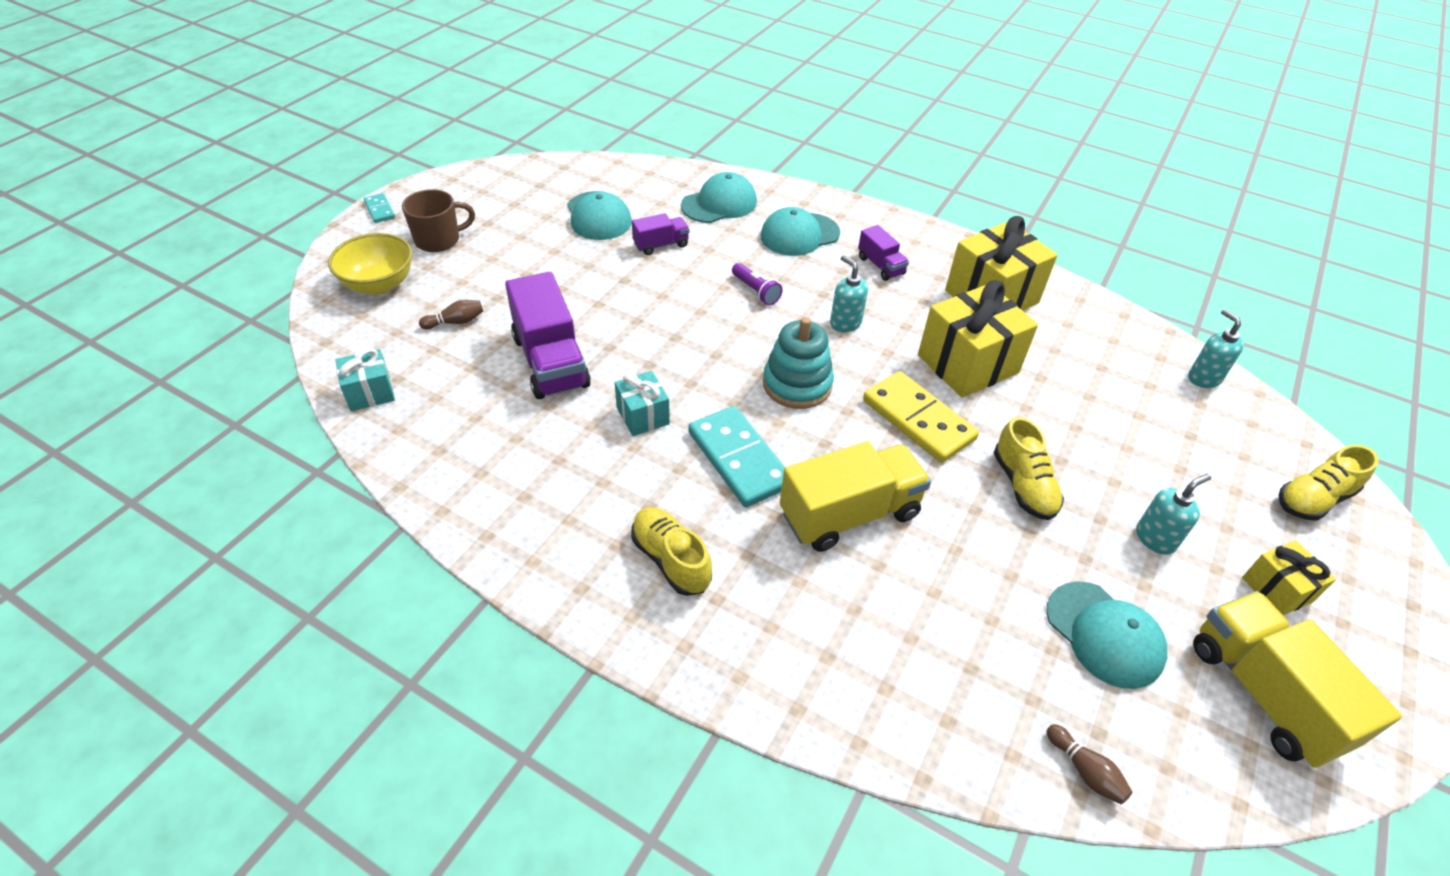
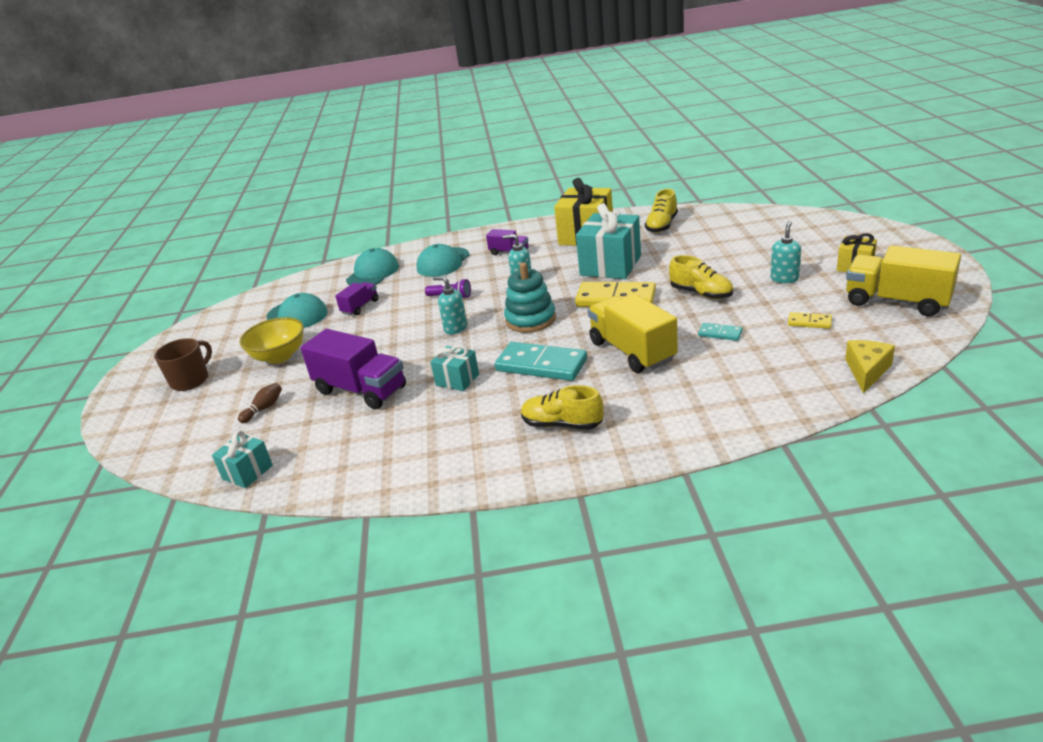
camera: 30 degrees left, 15 degrees down
(379, 210) = (117, 389): turquoise domino -> turquoise domino (720, 333)
(379, 284) = (174, 422): yellow bowl -> yellow bowl (279, 356)
(849, 514) = (632, 351): yellow truck -> yellow truck turned 60 degrees counterclockwise
(968, 364) = (610, 265): yellow gift -> turquoise gift
(1085, 771) = (866, 371): brown bowling pin -> yellow cheese
(1104, 634) = (809, 322): turquoise cap -> yellow domino
(1203, 378) = (727, 214): turquoise soap dispenser -> turquoise soap dispenser (455, 328)
(1313, 499) = (828, 230): yellow shoe -> yellow shoe (662, 225)

